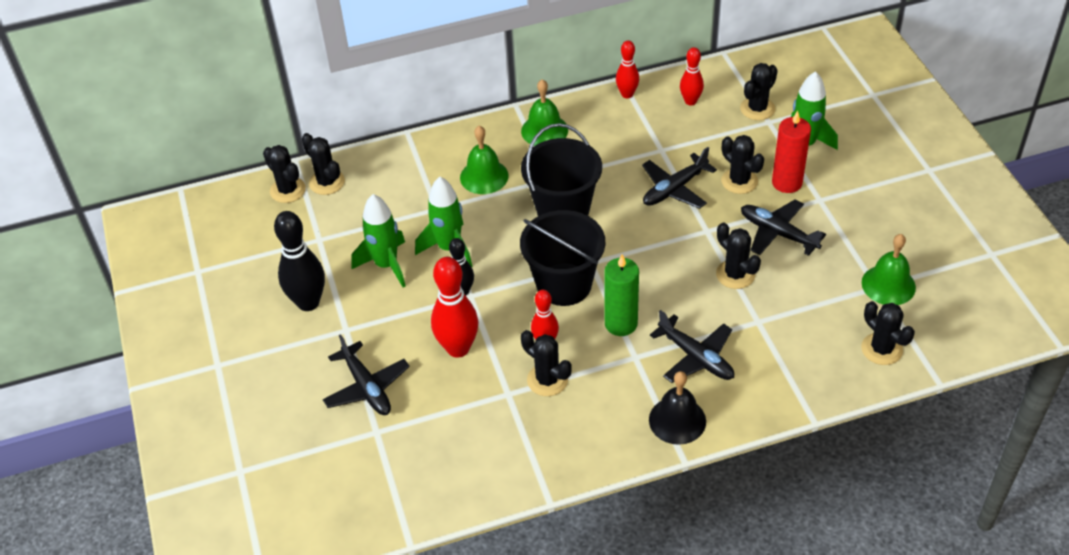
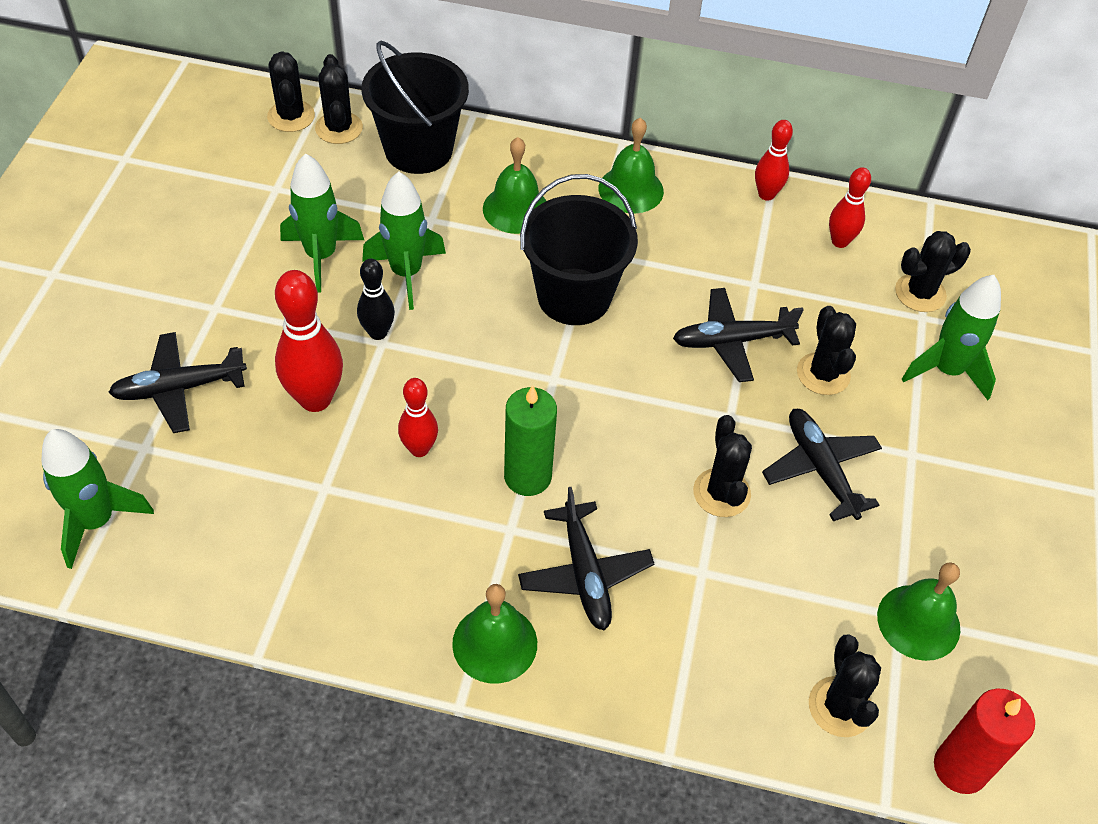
camera: 25 degrees right, 5 degrees up
(308, 302) = (203, 254): black bowling pin -> none
(367, 387) = (179, 388): black plane -> black plane turned 75 degrees clockwise
(386, 487) = (97, 521): none -> green rocket
(547, 380) = (383, 497): black cactus -> none
(564, 284) = (500, 389): black bucket -> black bucket (418, 150)
(677, 420) = (495, 643): black bell -> green bell
(787, 182) = (885, 408): red candle -> red candle (960, 768)

